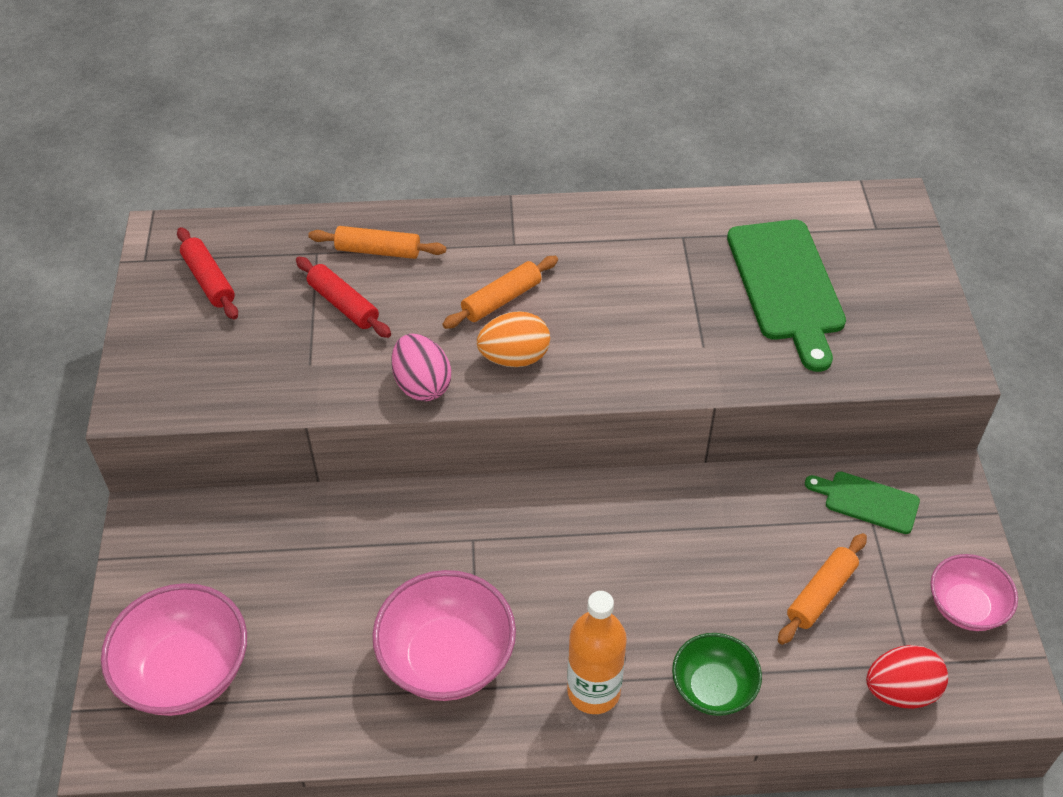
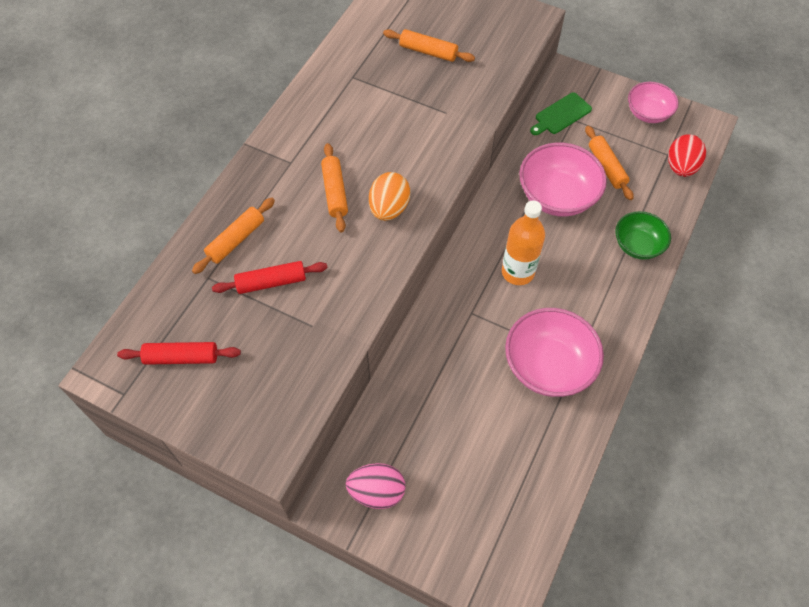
camera: 60 degrees left, 10 degrees up
(186, 672) = (475, 524): pink bowl -> pink bowl (557, 196)
(422, 385) = (377, 268): pink egg -> pink egg (377, 492)
(593, 691) = (610, 302): orange bottle -> orange bottle (518, 272)
(786, 286) = (428, 51): green cutting board -> orange rolling pin

